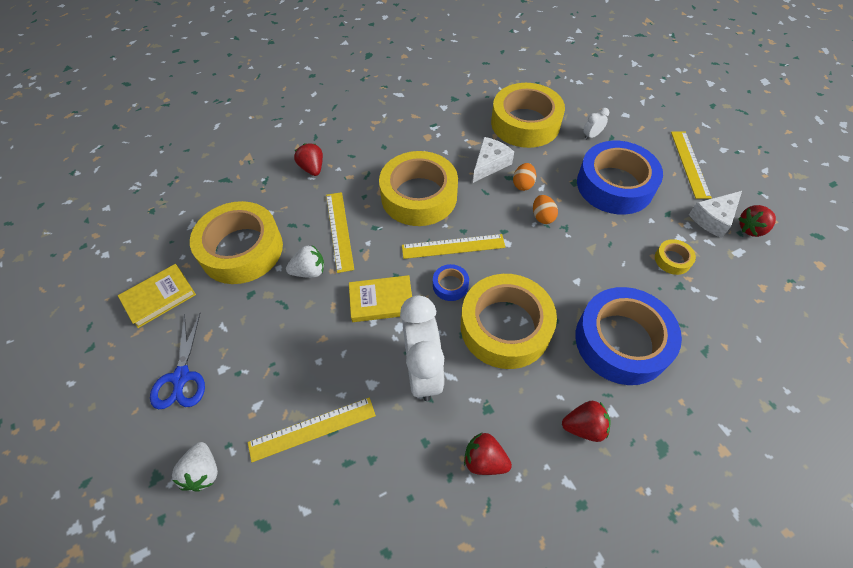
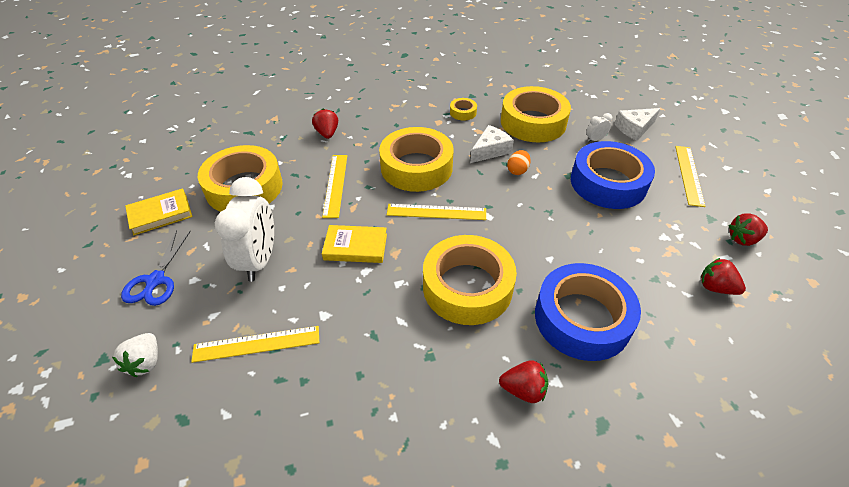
camera: 10 degrees right, 10 degrees down
(309, 271) = (297, 213): white strawberry -> none
(423, 371) = (376, 312): white clock -> white clock (259, 260)
(450, 285) = (424, 244): blue tape -> none
(484, 460) = (413, 402): red strawberry -> red strawberry (715, 287)
(542, 217) = (529, 199): orange egg -> none
(672, 260) = (652, 254): yellow tape -> yellow tape (463, 112)
(713, 219) = (703, 225): white cheese -> white cheese (634, 128)

